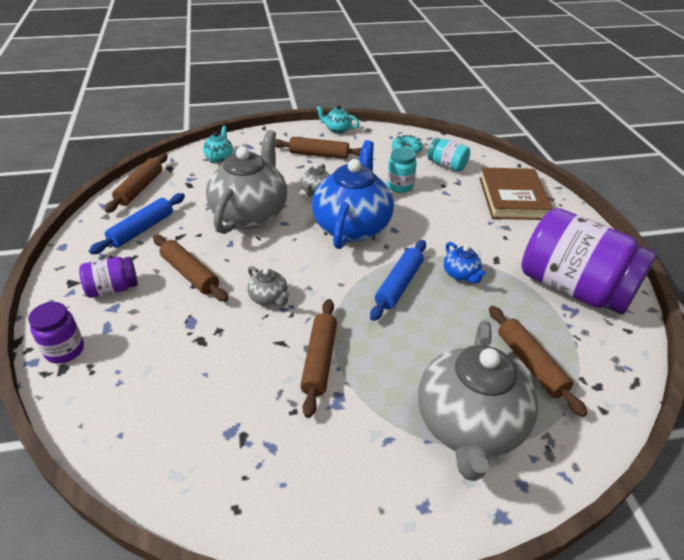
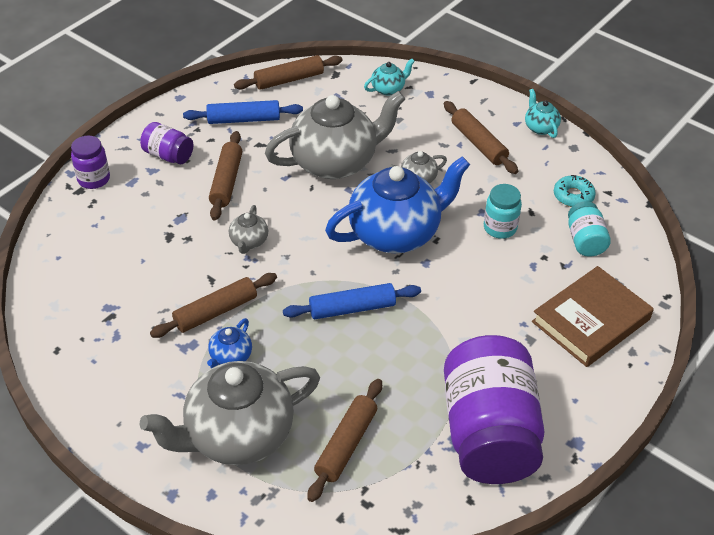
camera: 50 degrees right, 5 degrees up
(460, 275) = (413, 342): blue teapot -> blue teapot (230, 357)

